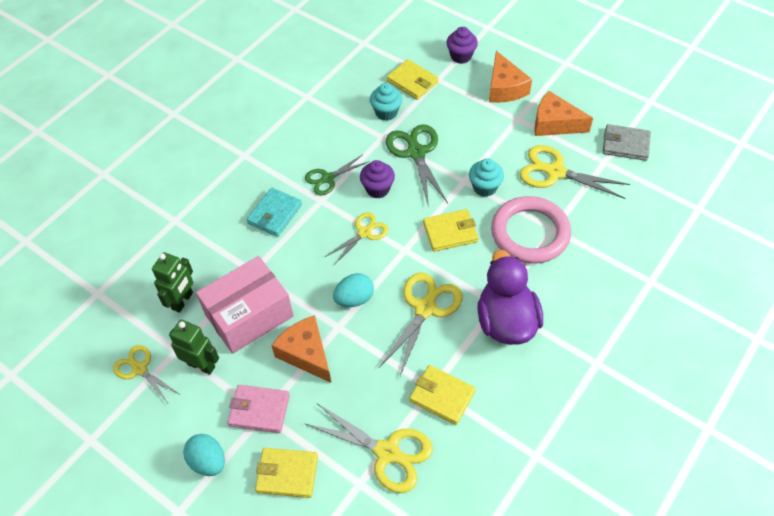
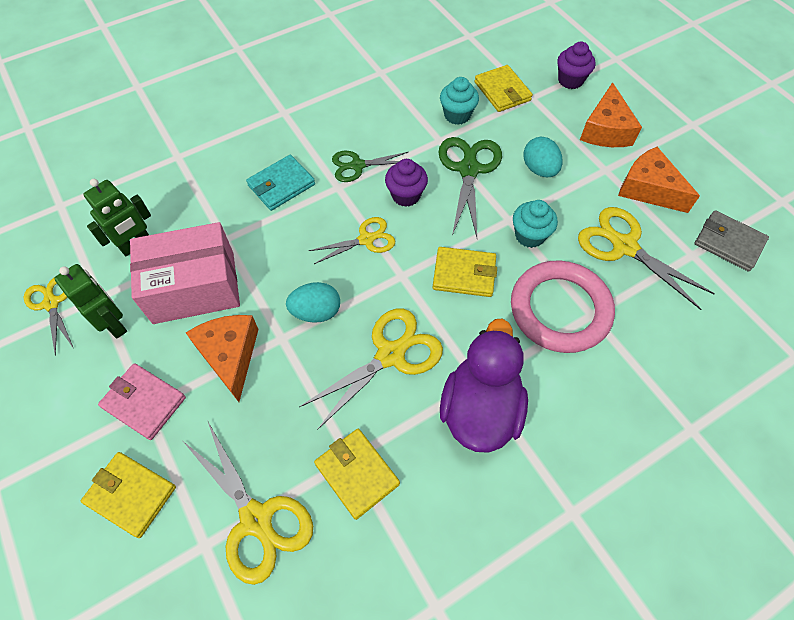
camera: 20 degrees right, 5 degrees up
(208, 461) = (57, 440): turquoise egg -> turquoise egg (539, 169)

